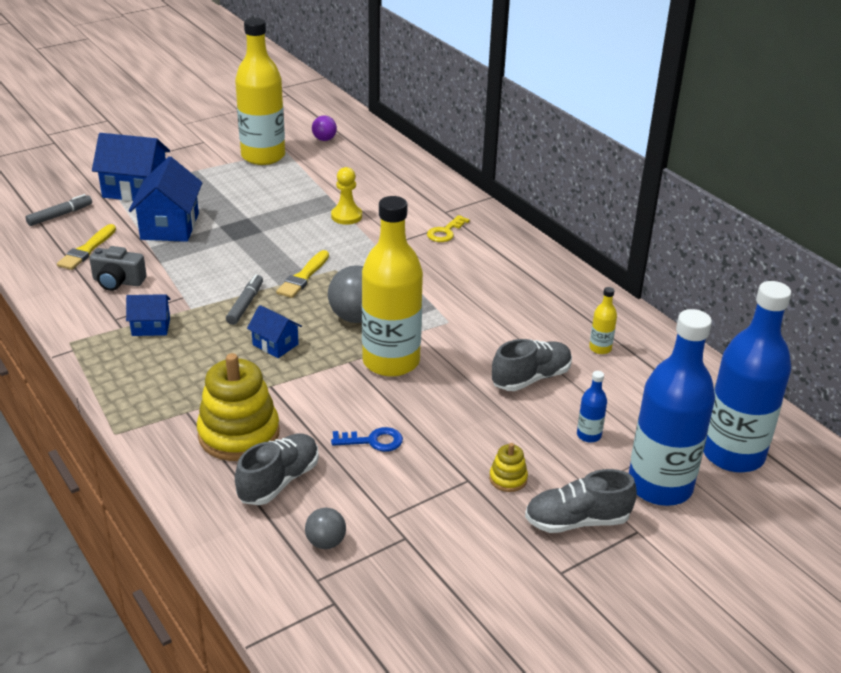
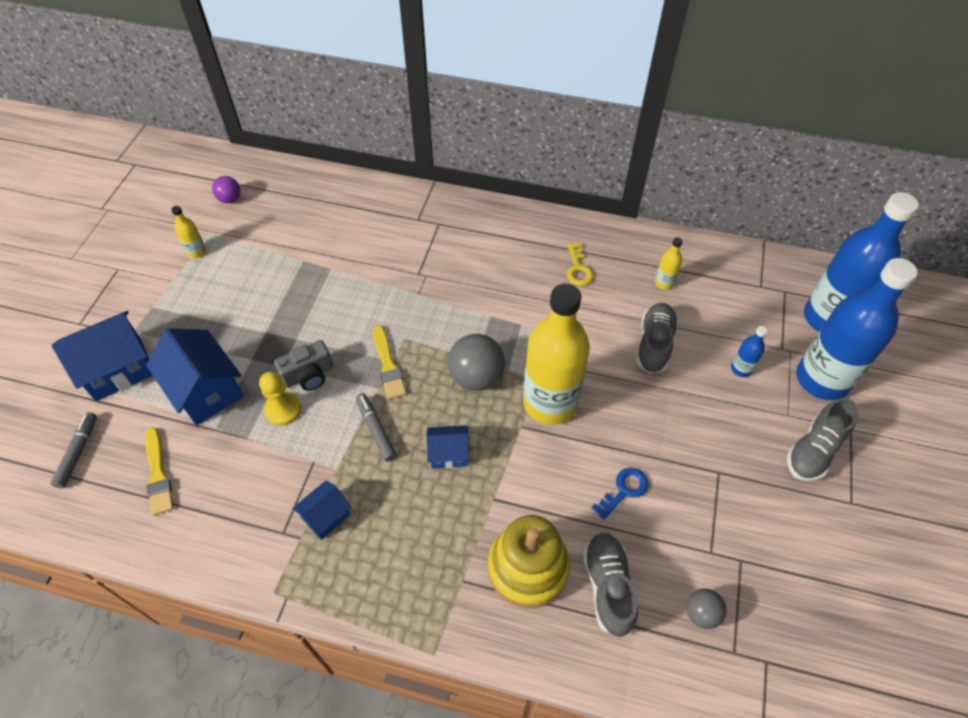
camera: 40 degrees left, 20 degrees up
(118, 281) = (234, 489): grey camera -> grey camera (308, 375)
(263, 156) = (196, 252): yellow bottle -> yellow bottle, size x0.40
(346, 216) = (347, 275): yellow pawn -> yellow pawn (283, 409)
(445, 232) = (442, 241): yellow key -> yellow key (578, 269)
(508, 479) = (739, 449): yellow stacking toy -> none

